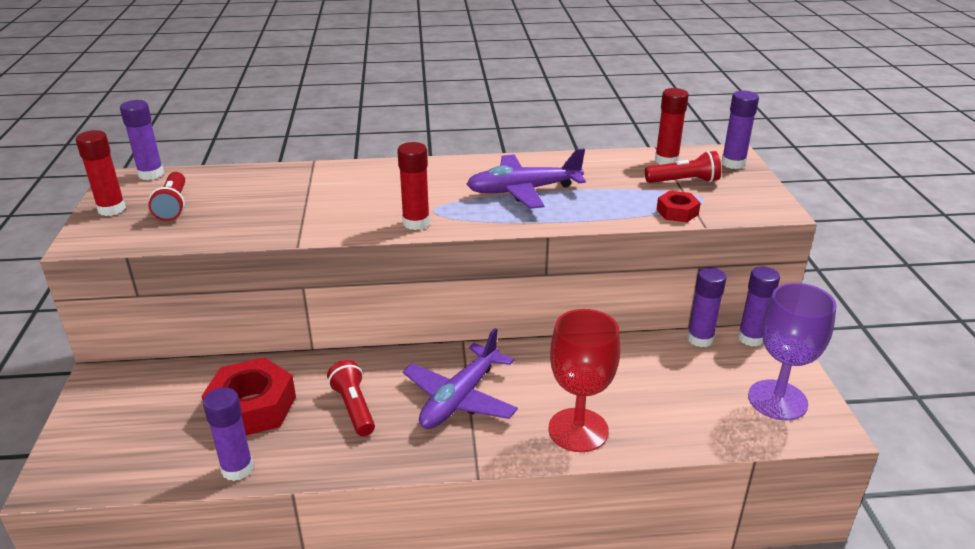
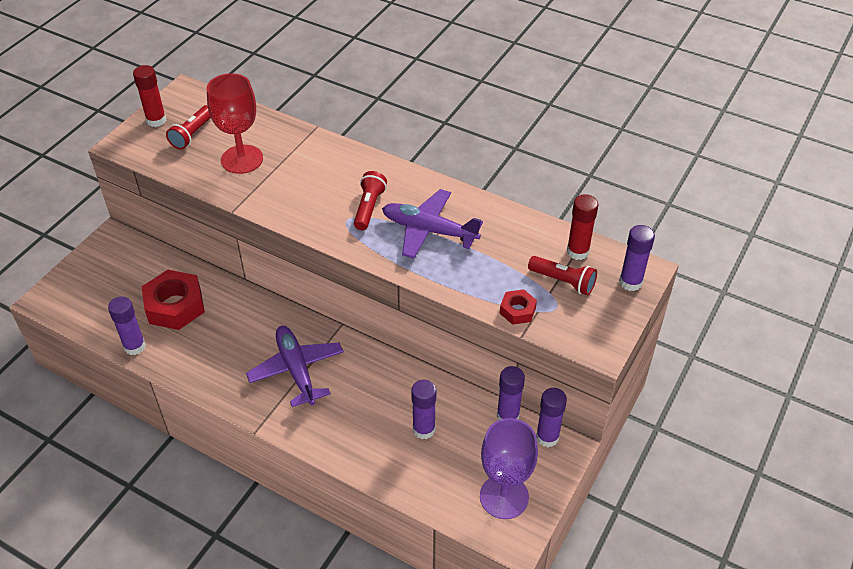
camera: 35 degrees right, 15 degrees up
(151, 174) = (204, 94): purple glue stick -> purple glue stick (424, 429)
(354, 407) = (229, 339): red flashlight -> red flashlight (369, 207)
(416, 223) = (323, 226): red glue stick -> none
(460, 399) = (296, 370): purple plane -> purple plane turned 90 degrees clockwise
(578, 430) = (345, 437): red goblet -> red goblet (242, 159)

